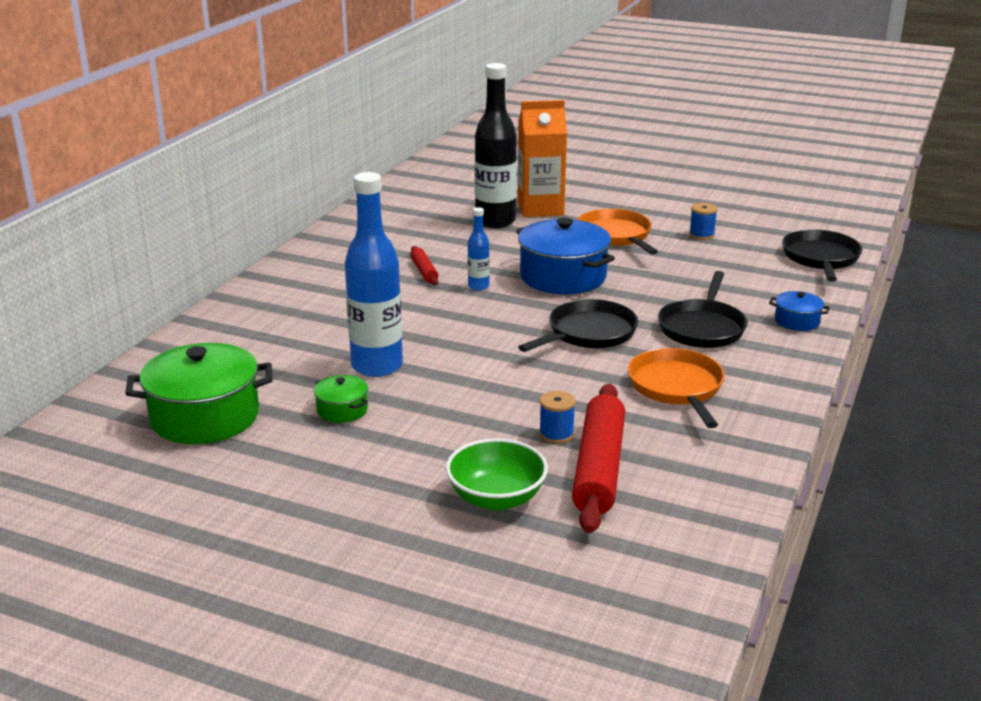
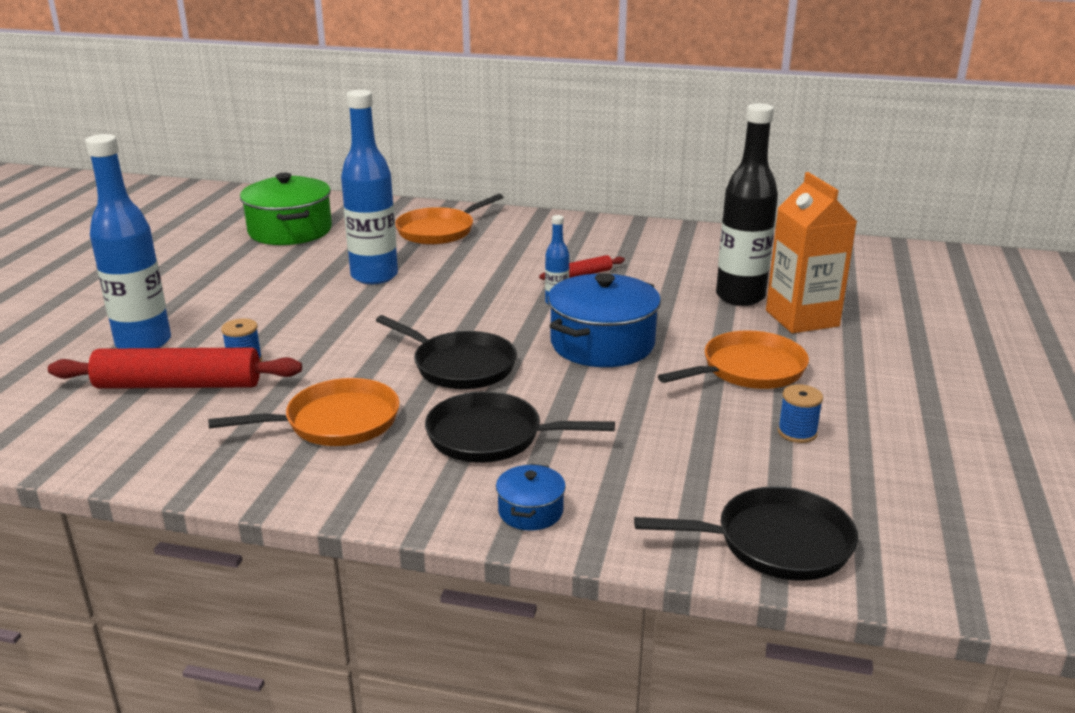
camera: 80 degrees right, 0 degrees up
(270, 328) = (439, 231): none -> orange pan
(342, 410) = (297, 272): green pot -> none
(496, 498) = (143, 343): green bowl -> blue bottle

